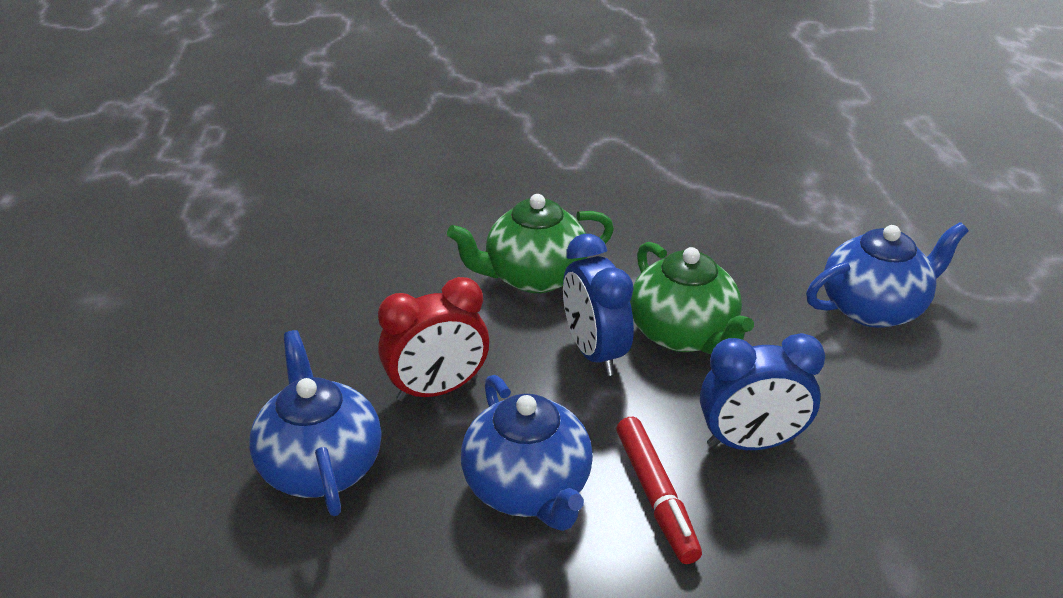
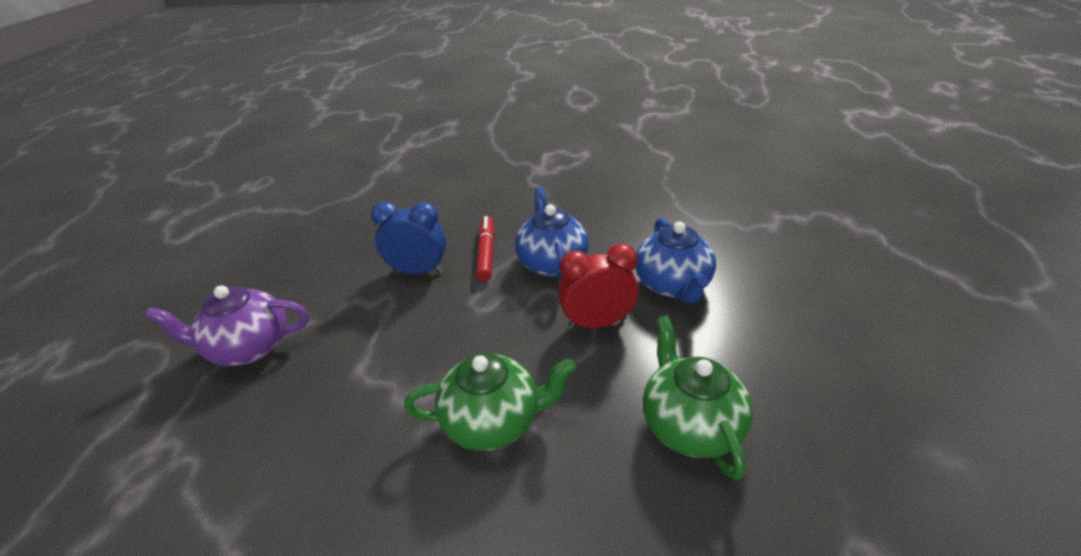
camera: 165 degrees left, 0 degrees up
(594, 352) = (477, 337): blue clock -> none
(683, 334) = (403, 344): green teapot -> green teapot (690, 425)
(873, 308) = (249, 348): blue teapot -> purple teapot

